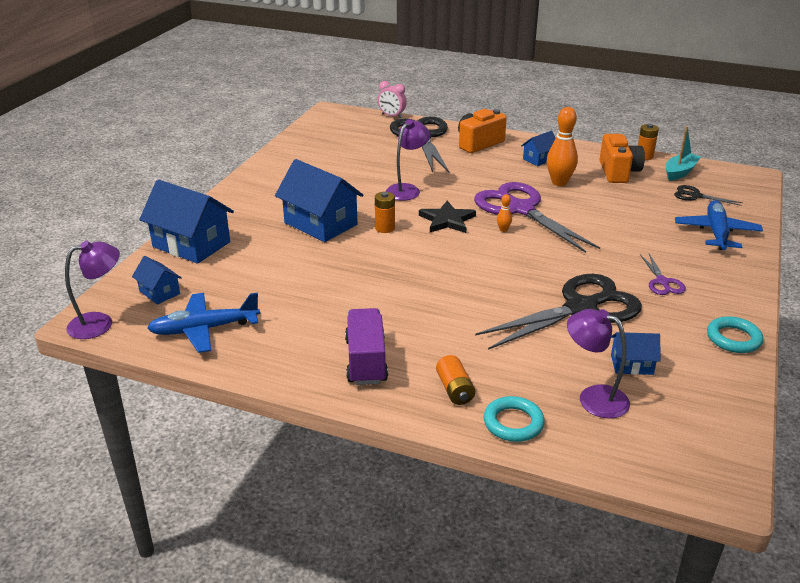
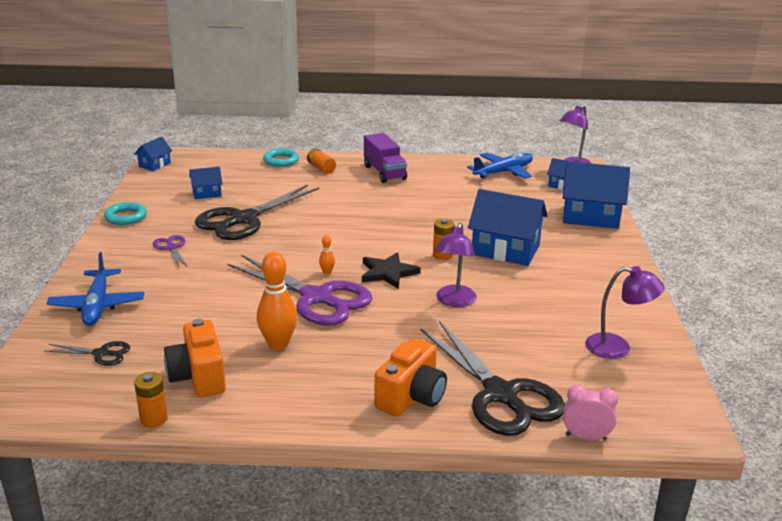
camera: 160 degrees right, 5 degrees down
(539, 159) = (313, 381): blue house -> blue house (154, 165)
(593, 398) = (233, 176): purple lamp -> purple lamp (617, 348)
(680, 172) = (108, 393): turquoise boat -> none

